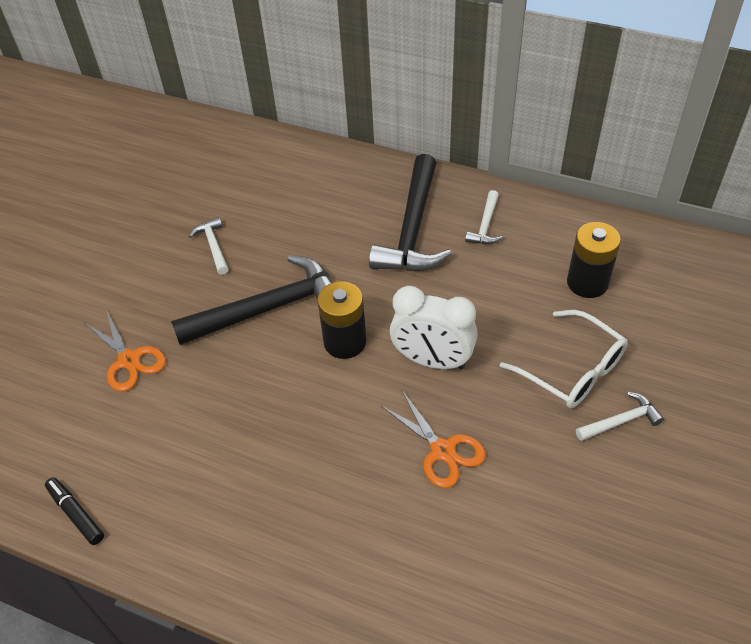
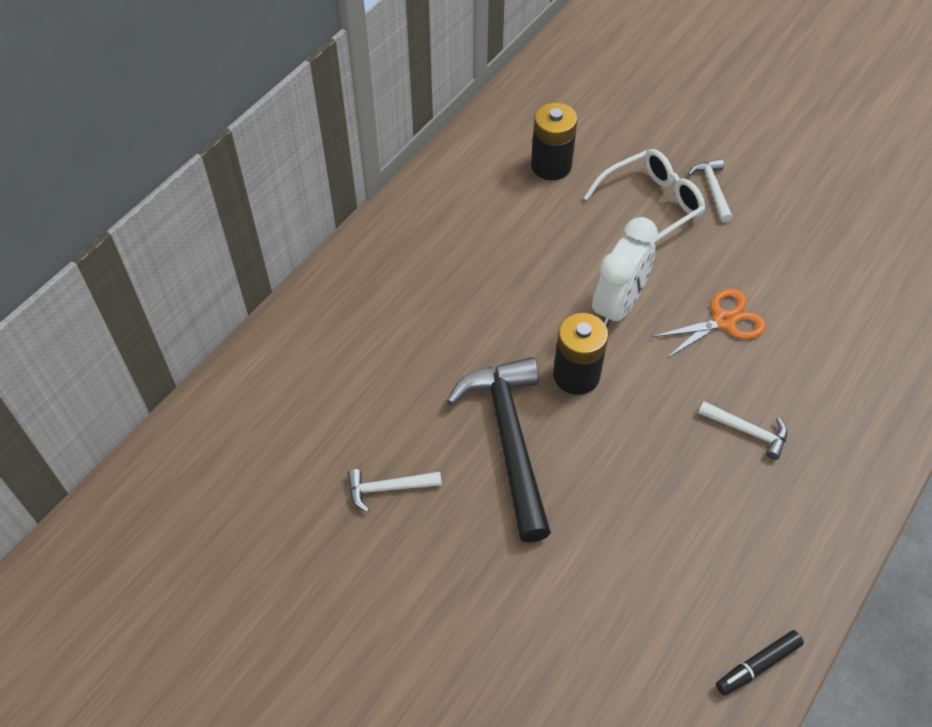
camera: 80 degrees left, 5 degrees up
(129, 360) = (551, 599): orange scissors -> none
(413, 229) = (431, 284): black hammer -> none
(485, 225) = (448, 221): white hammer -> white hammer (747, 431)

